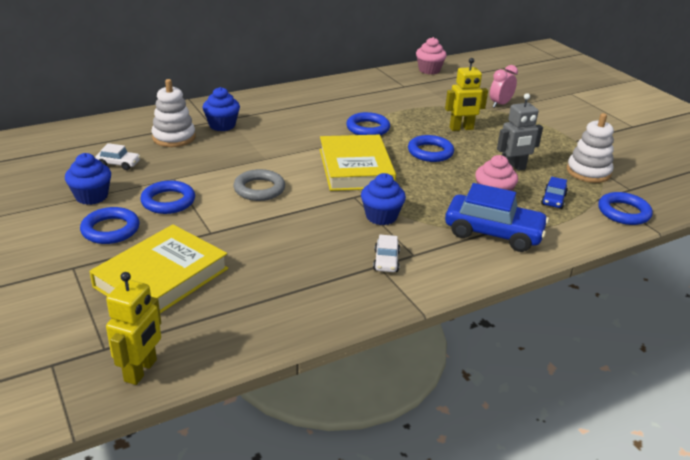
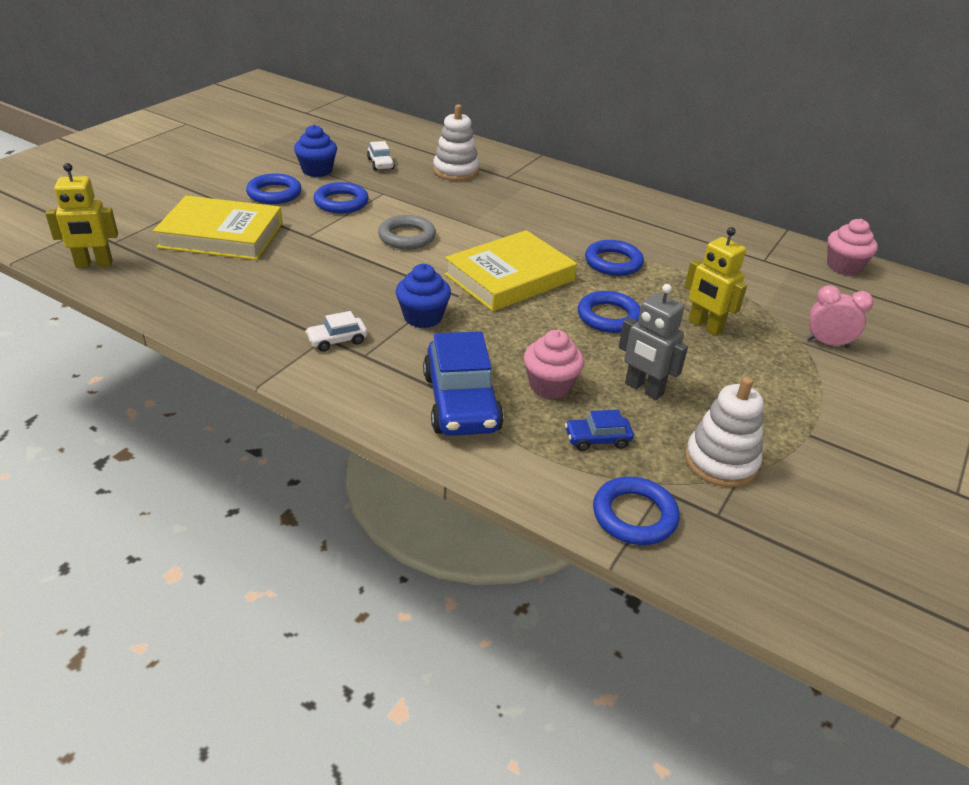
camera: 60 degrees right, 5 degrees up
(222, 125) = (509, 185): blue cupcake -> none

